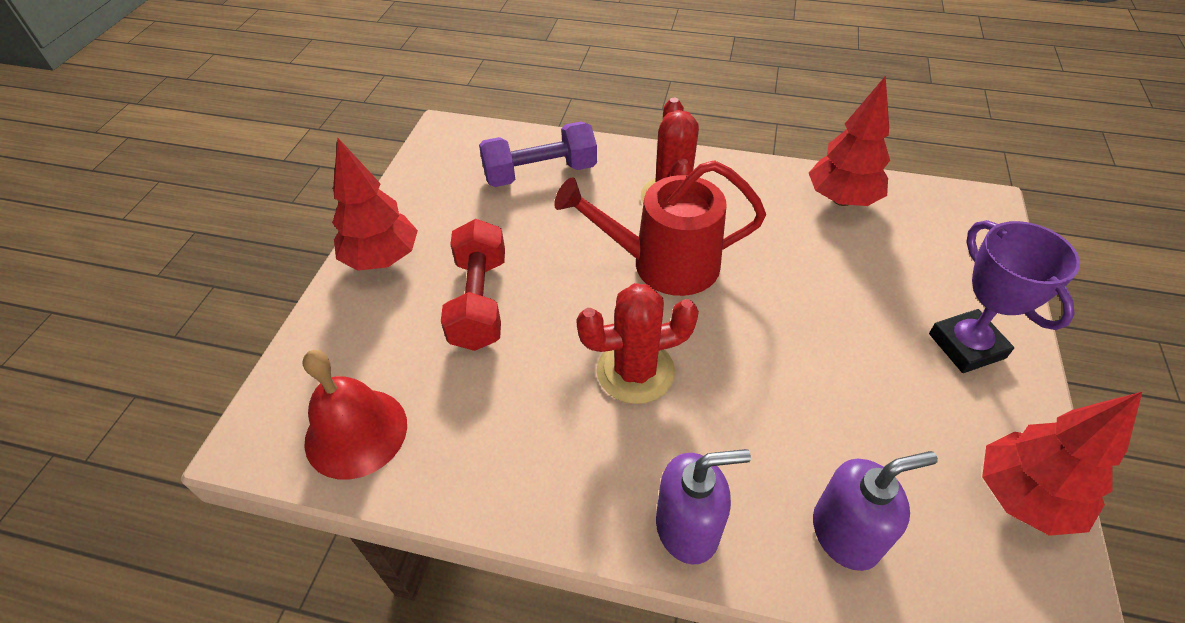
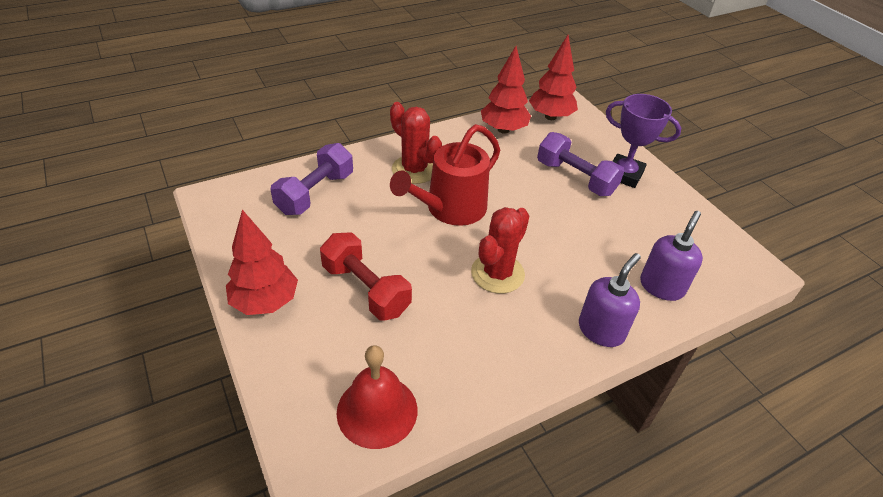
camera: 45 degrees left, 5 degrees down
(879, 311) = (575, 178): none -> purple dumbbell
(1023, 497) = (703, 227): red tree -> red tree (550, 117)

